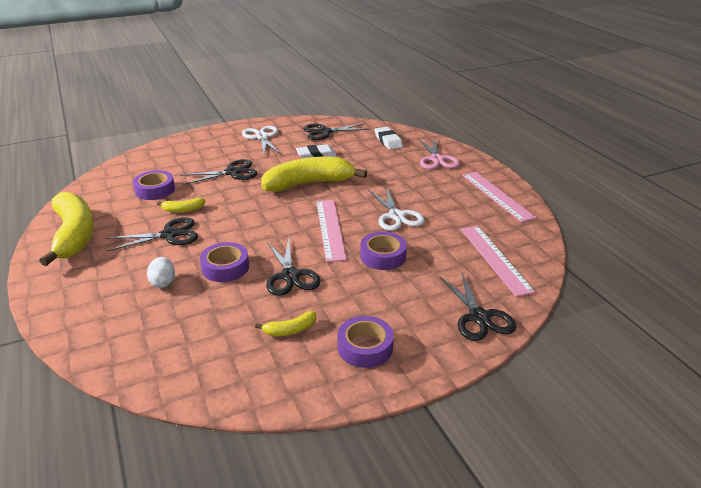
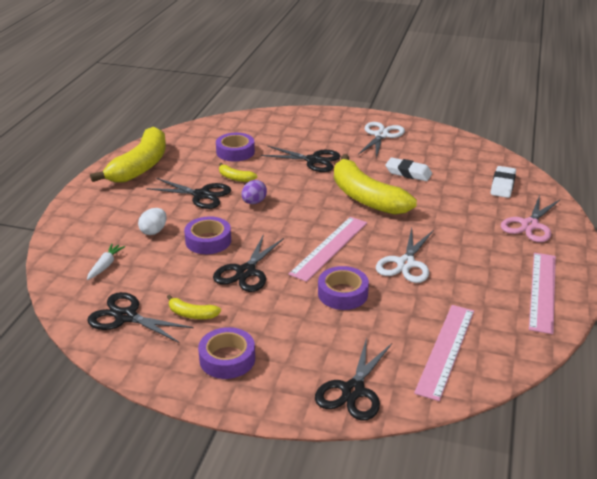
camera: 40 degrees right, 0 degrees up
(153, 332) = (105, 265): none -> white carrot
(225, 221) = (254, 202): none -> purple egg
(309, 183) = (366, 197): yellow banana -> yellow banana turned 150 degrees counterclockwise
(325, 132) = (448, 152): black scissors -> black scissors (126, 316)

